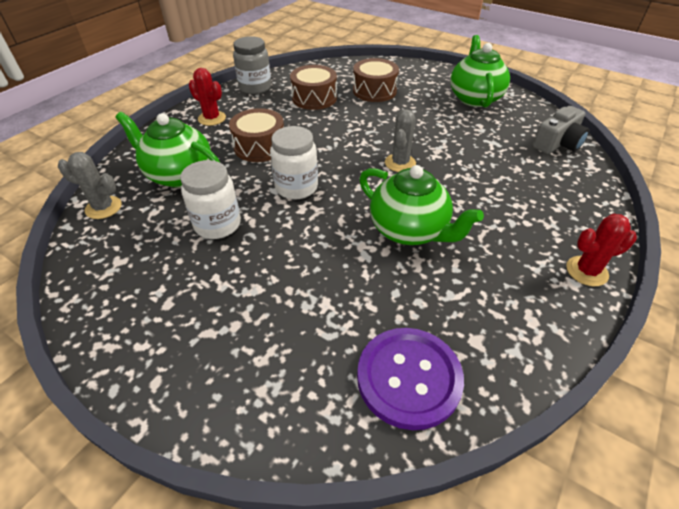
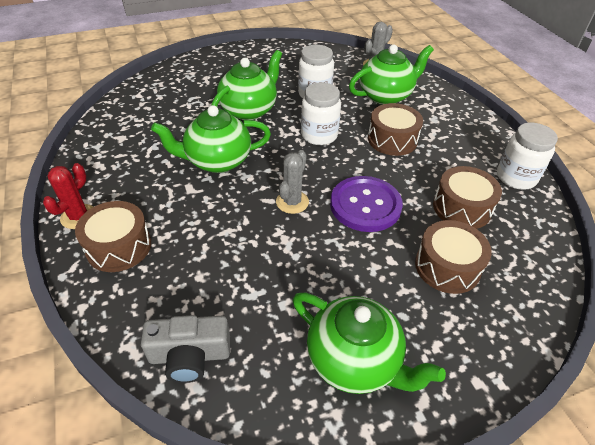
camera: 125 degrees right, 0 degrees up
(212, 118) = (463, 132): red cactus -> none
(255, 87) = (516, 177): grey jar -> white jar
(301, 259) = (249, 110): none -> green teapot
(400, 163) = (292, 202): grey cactus -> grey cactus turned 60 degrees clockwise
(409, 378) = (139, 108): purple button -> purple button (365, 205)
(557, 143) = (190, 356): grey camera -> grey camera turned 90 degrees counterclockwise
(563, 221) = (119, 246): none -> brown drum

